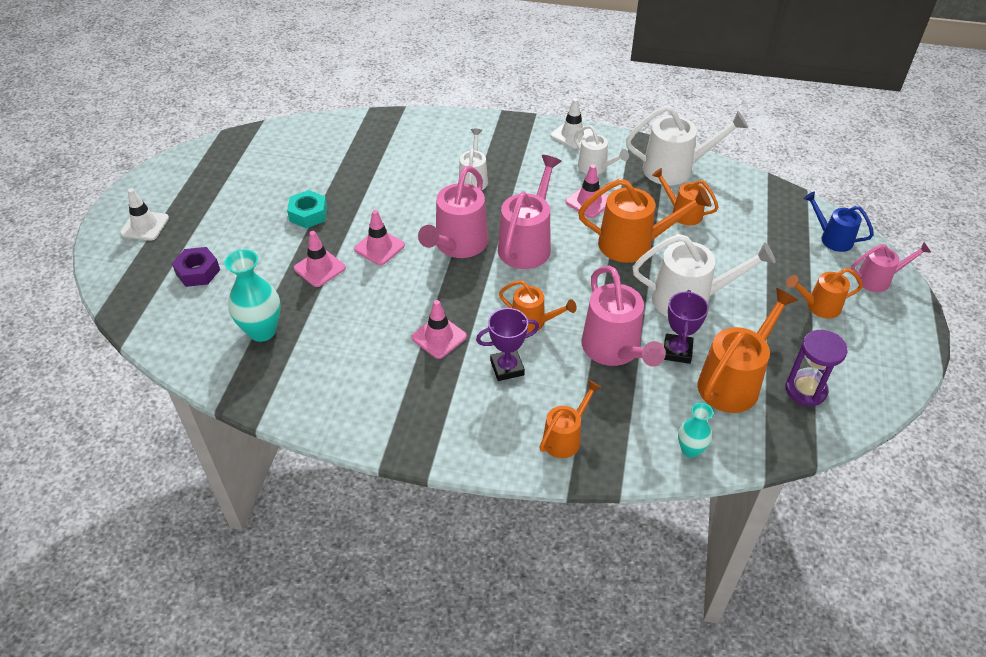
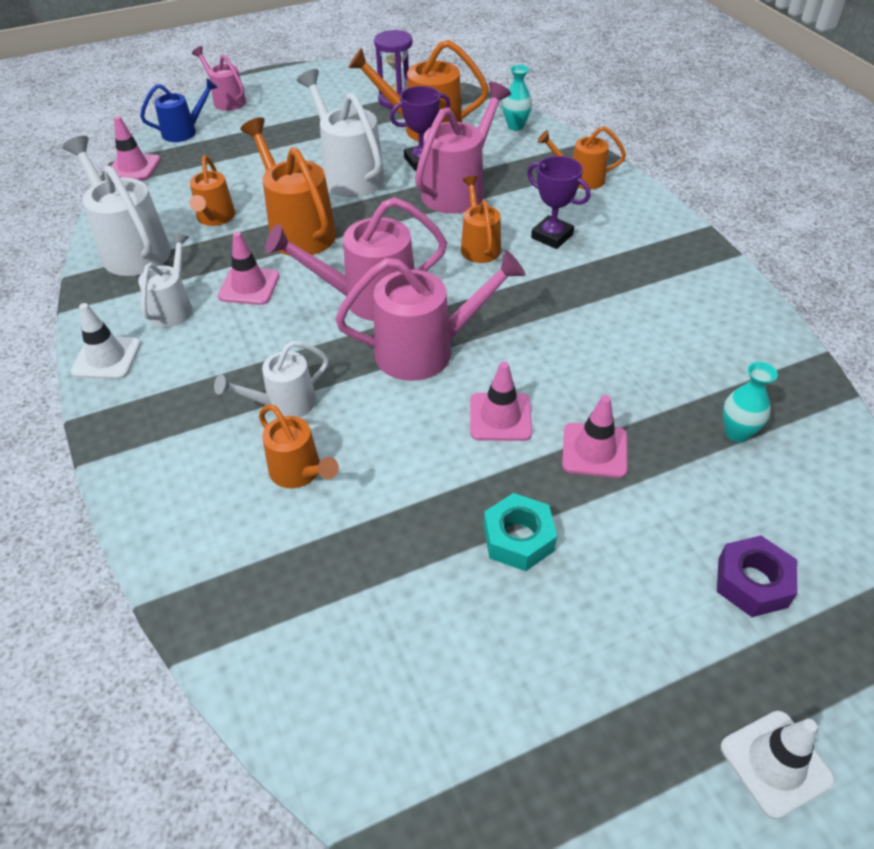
camera: 125 degrees left, 0 degrees up
(262, 331) = (737, 433): turquoise vase -> turquoise vase, size x0.60
(439, 337) = (570, 294): pink traffic cone -> pink traffic cone (133, 167)
(818, 306) = (291, 117): orange watering can -> orange watering can (300, 473)
(831, 238) = (185, 131): blue watering can -> blue watering can turned 120 degrees counterclockwise

